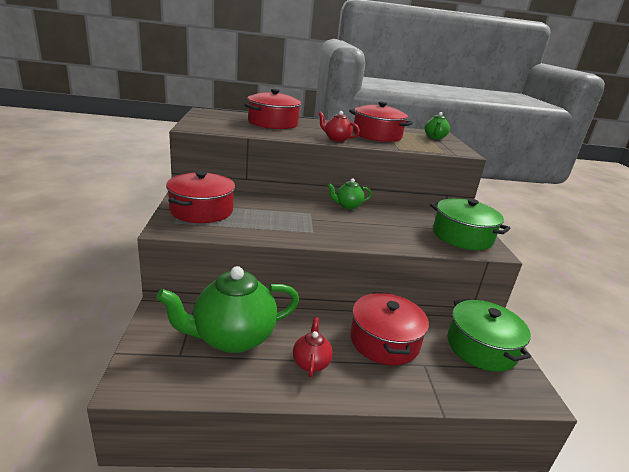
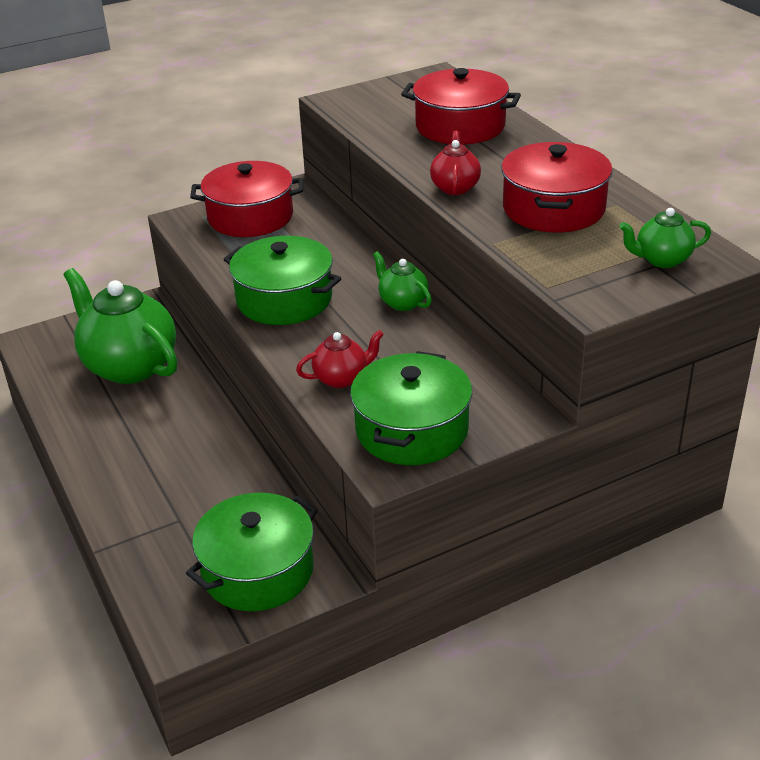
camera: 70 degrees right, 10 degrees up
(311, 363) = (123, 430): red teapot -> red teapot (341, 378)
(313, 229) = (284, 299): none -> green pot
(384, 341) = (204, 475): red pot -> none

